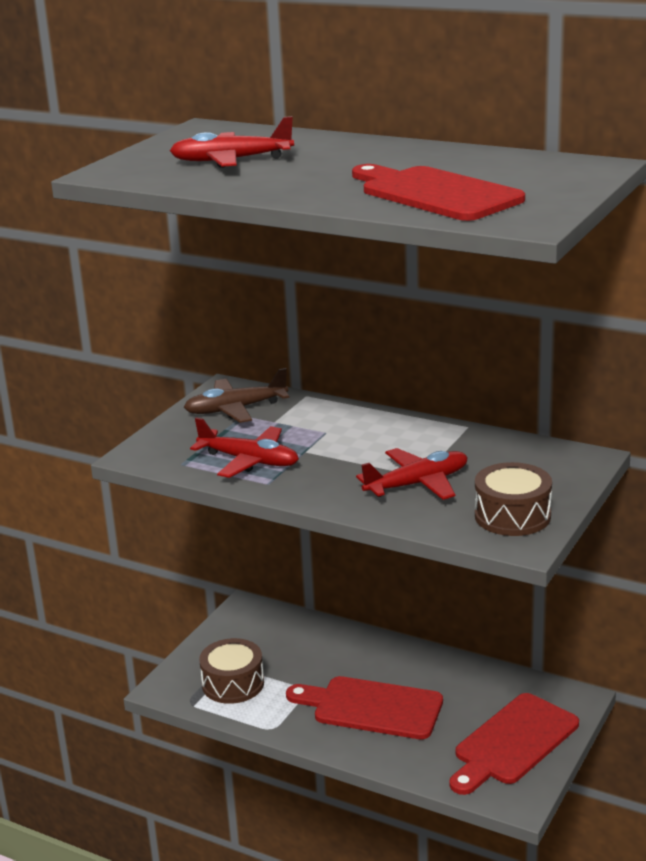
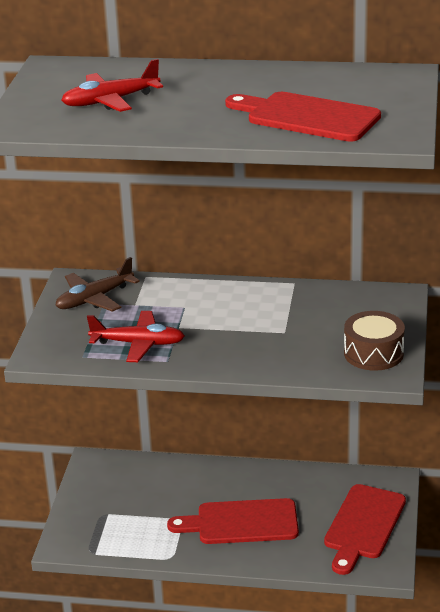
camera: 20 degrees left, 5 degrees up
(233, 684) = (118, 528): brown drum -> none
(417, 484) = (286, 340): red plane -> none

